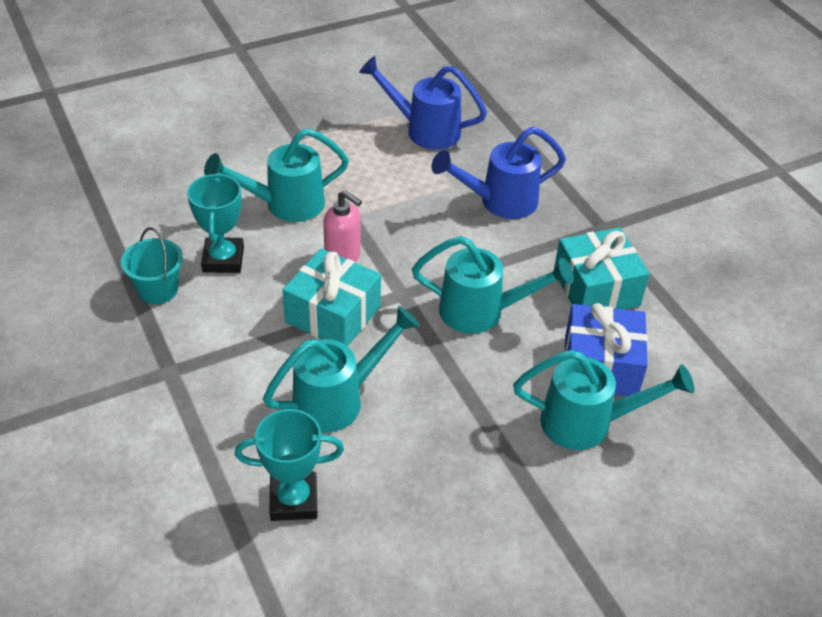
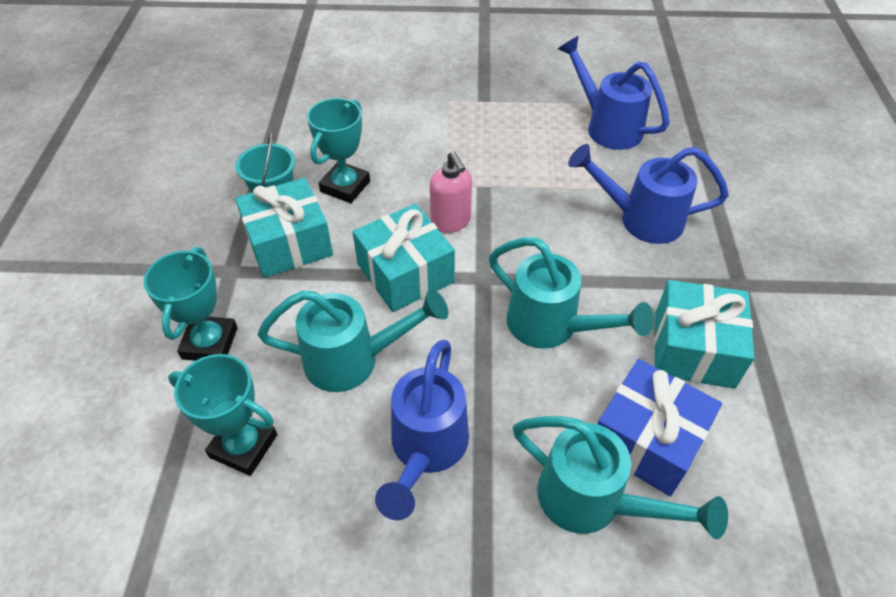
camera: 30 degrees right, 5 degrees up
(199, 436) = (210, 343): none -> turquoise trophy
(207, 327) = (289, 243): none -> turquoise gift
(284, 205) = (431, 155): turquoise watering can -> none
(444, 441) = (425, 450): none -> blue watering can

